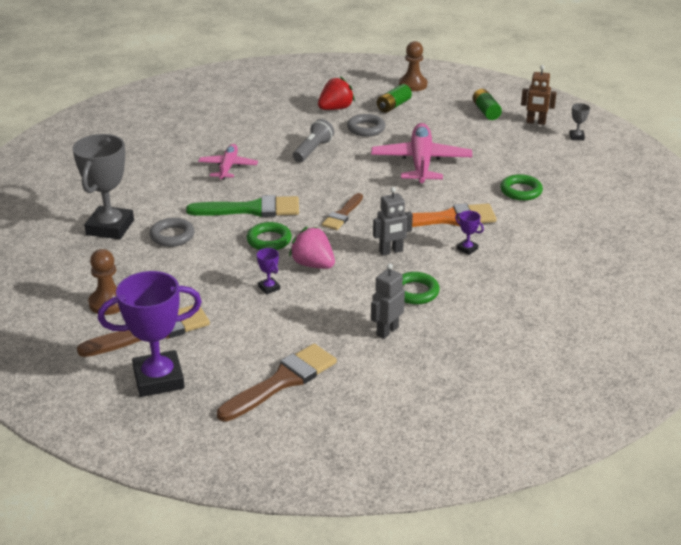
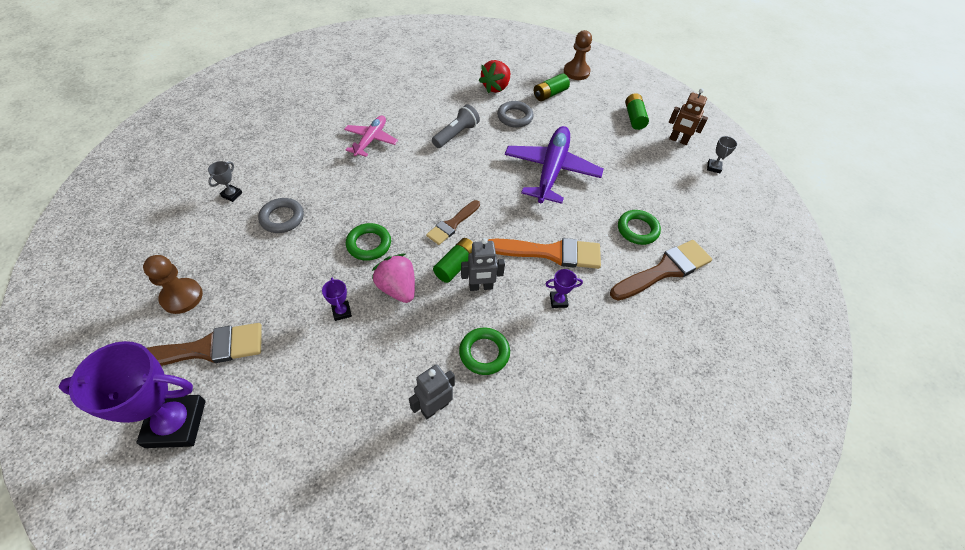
camera: 10 degrees right, 20 degrees up
(110, 227) = (232, 194): grey trophy -> grey trophy, size x0.41
(251, 209) = (369, 199): green brush -> none
(282, 381) = (296, 461): brown brush -> brown brush (664, 270)
(335, 108) = (496, 87): red strawberry -> red strawberry turned 150 degrees clockwise
(360, 241) = (455, 265): none -> green battery
(421, 162) = (551, 171): pink plane -> purple plane
(467, 249) = (558, 301): purple trophy -> purple trophy turned 60 degrees counterclockwise

